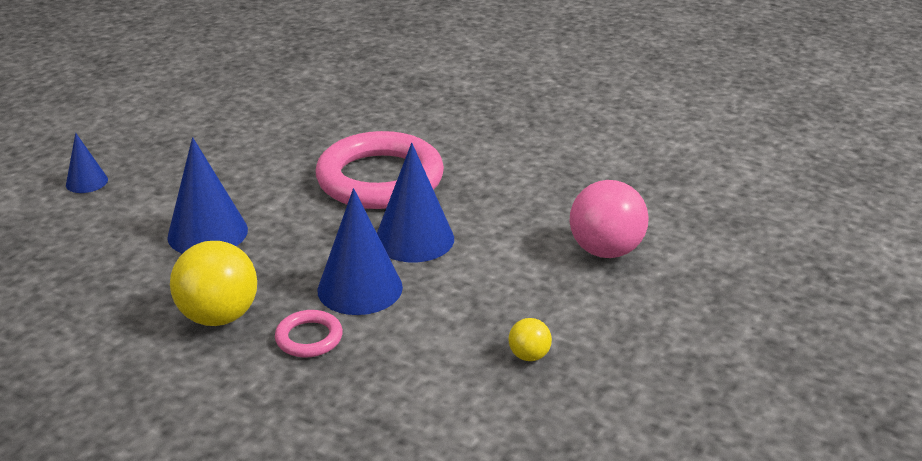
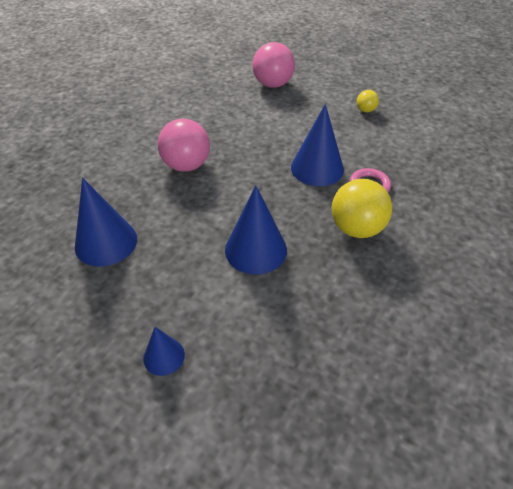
camera: 90 degrees left, 15 degrees up
(380, 179) = (186, 165): pink ring -> pink ball
(414, 239) = (262, 148): blue cone -> blue cone (106, 242)

